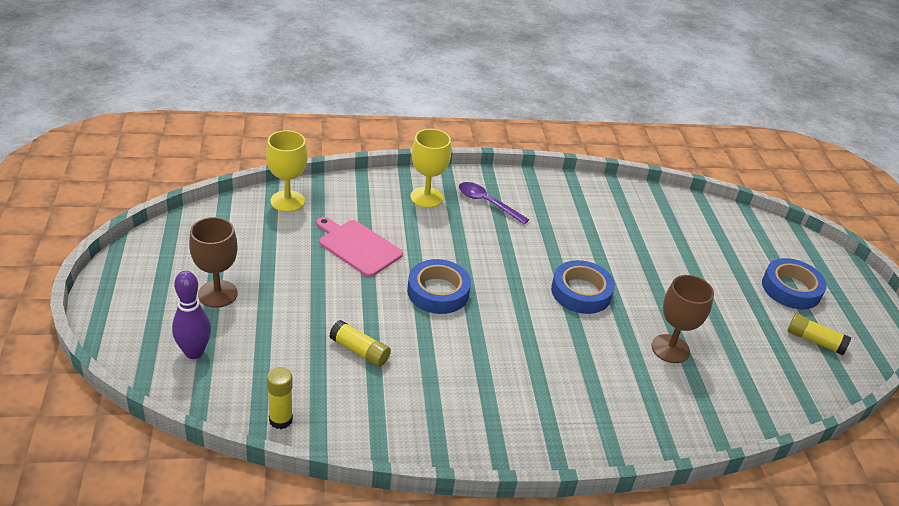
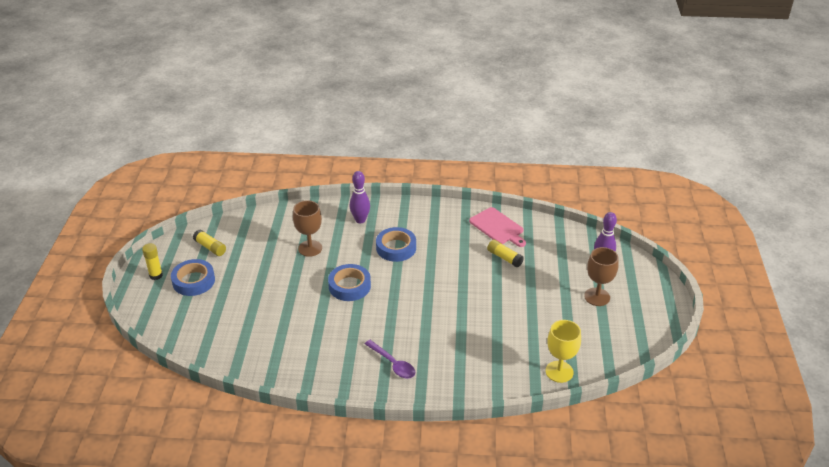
camera: 165 degrees left, 0 degrees up
(280, 420) = (547, 227): yellow glue stick -> yellow glue stick (156, 275)
(358, 246) = (503, 328): pink cutting board -> pink cutting board (497, 227)
(426, 197) = (443, 371): yellow goblet -> none
(438, 292) = (449, 291): blue tape -> blue tape (396, 248)
(620, 410) = (360, 220): none -> purple bowling pin

